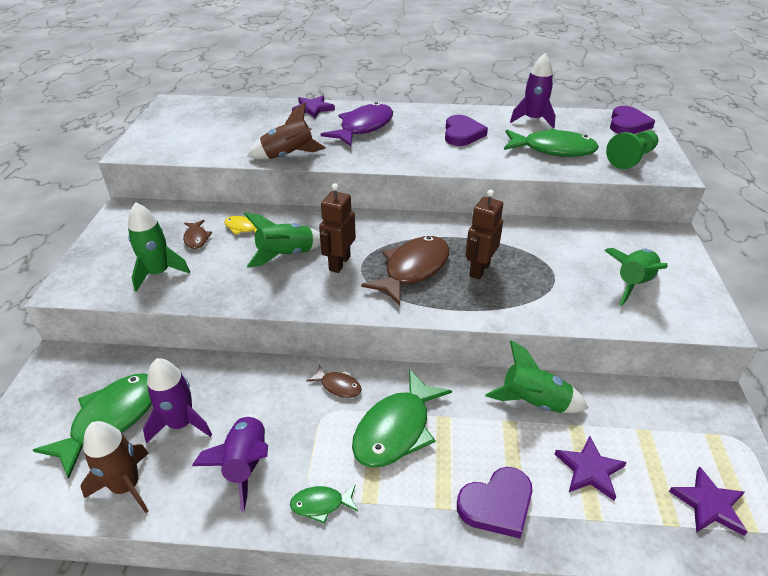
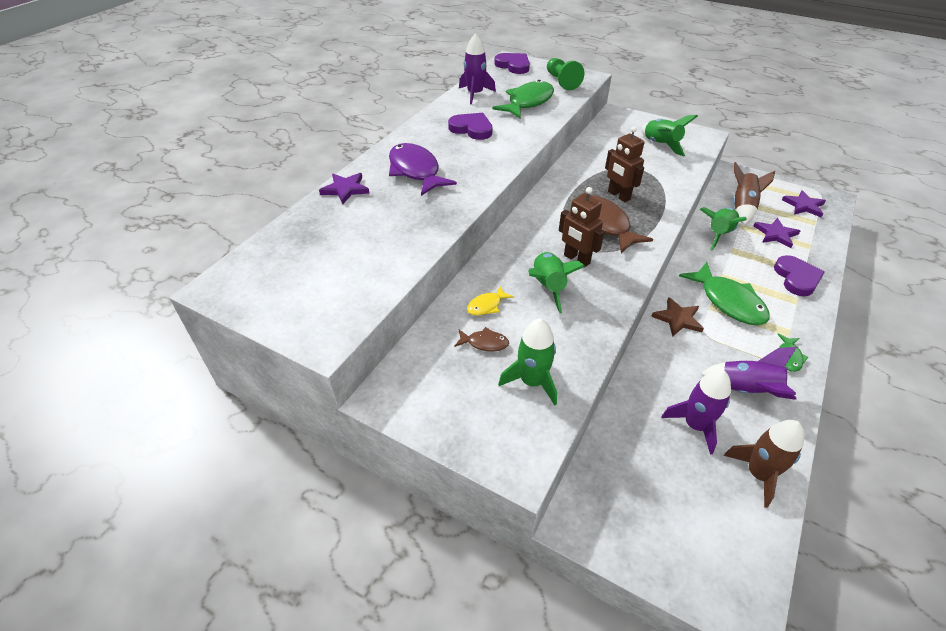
camera: 65 degrees left, 5 degrees up
(111, 419) = (677, 478): green fish -> none
(288, 156) = (437, 226): brown rocket -> brown rocket (742, 207)
(338, 386) = (677, 319): brown fish -> brown star

